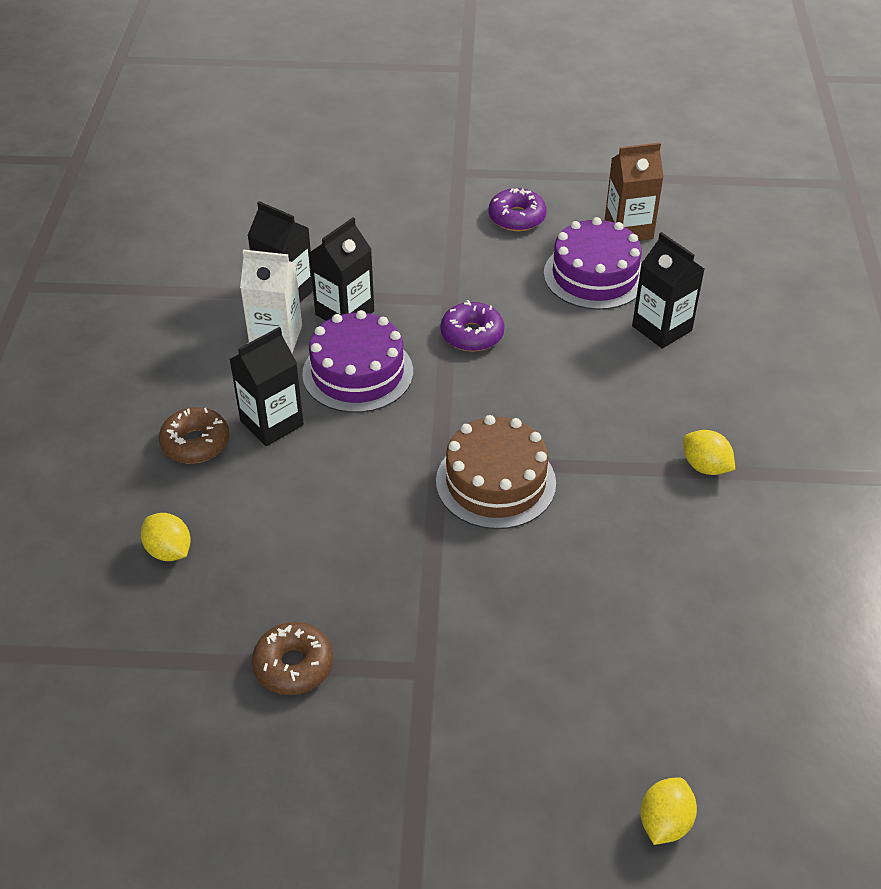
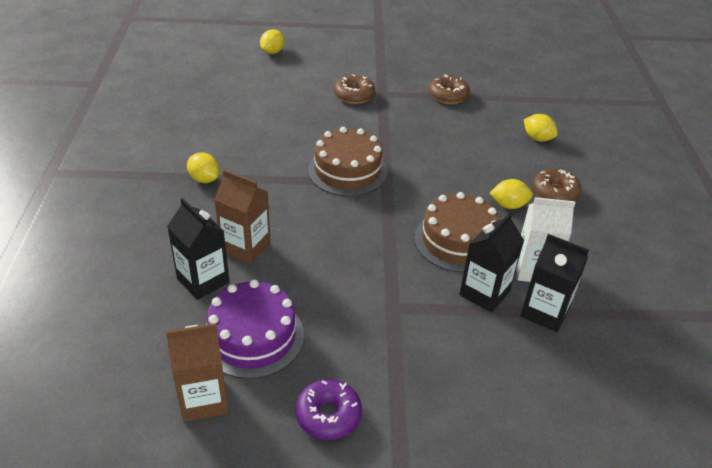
camera: 175 degrees right, 5 degrees down
(272, 423) = (509, 205): black carton -> yellow lemon
(358, 372) = (458, 241): purple cake -> brown cake
(472, 334) = (370, 273): purple donut -> none
(480, 664) = (354, 95): none -> brown donut
(622, 366) = (245, 247): none -> brown carton

